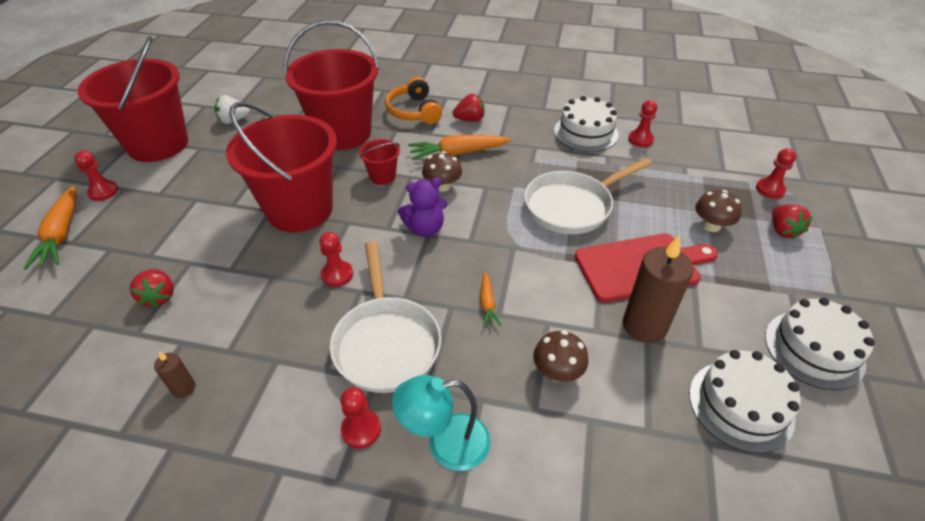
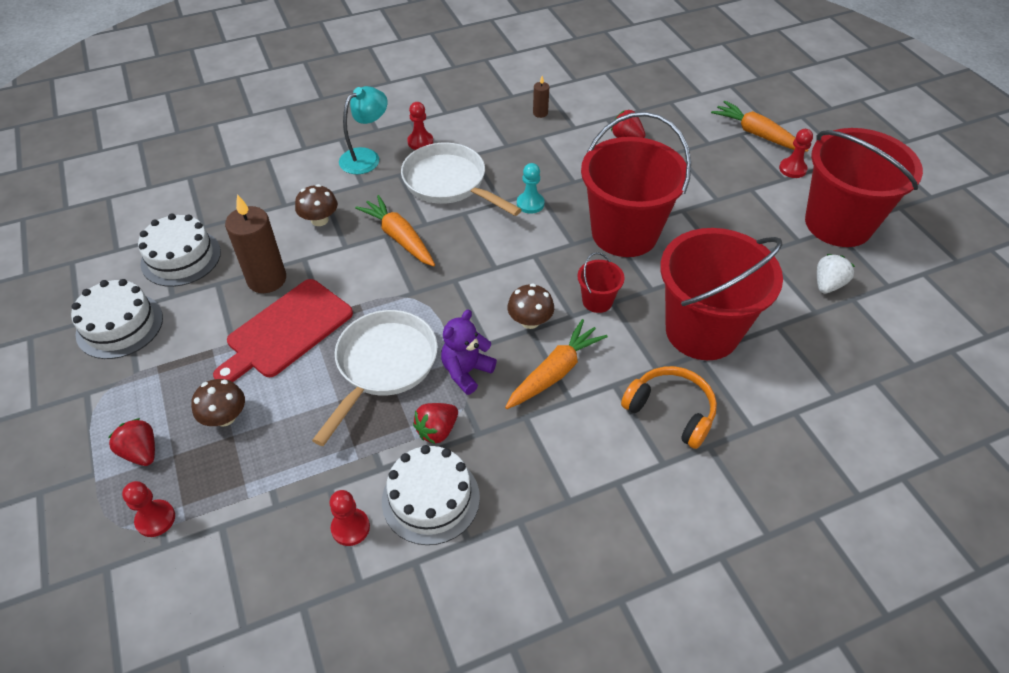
camera: 145 degrees right, 5 degrees up
(337, 274) = (530, 204): red pawn -> turquoise pawn
(425, 229) = (502, 270): purple teddy bear -> purple teddy bear (466, 371)
(470, 119) = (592, 436): red strawberry -> red strawberry (437, 430)
(487, 304) = (399, 238): orange carrot -> orange carrot, size x1.88

